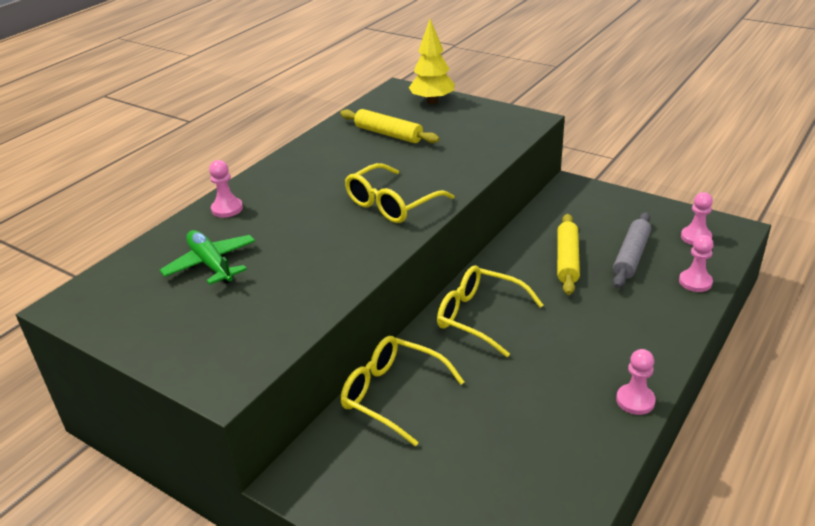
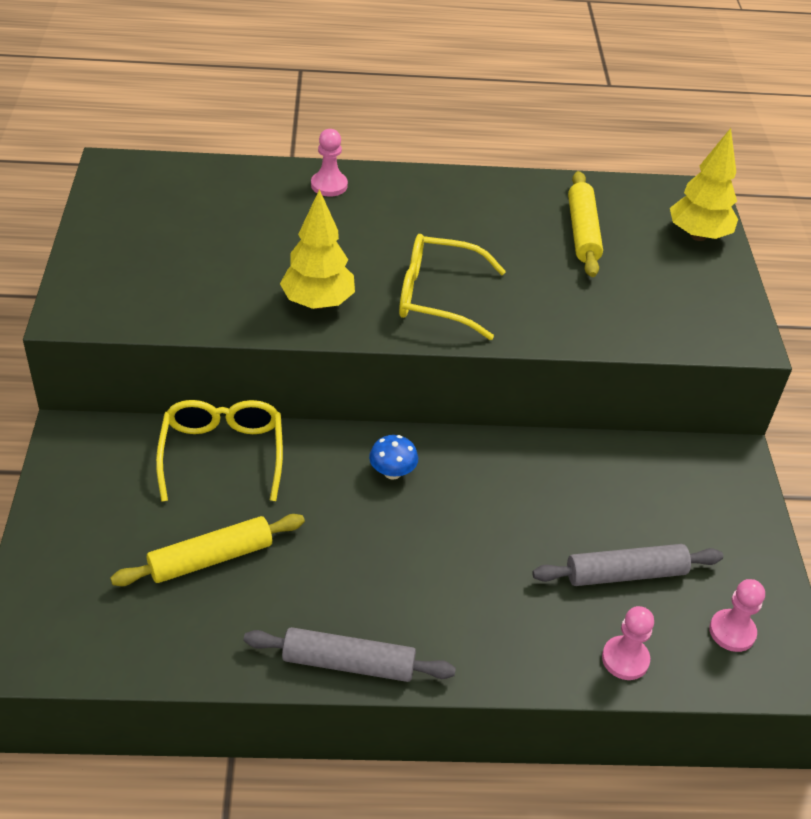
camera: 50 degrees right, 10 degrees up
(211, 264) = (232, 220): green plane -> none
(346, 254) = (318, 303): none -> yellow tree
(479, 317) = (392, 472): yellow glasses -> blue mushroom
(567, 260) = (563, 512): yellow rolling pin -> yellow rolling pin (211, 558)
(635, 400) = (348, 663): pink pawn -> grey rolling pin

